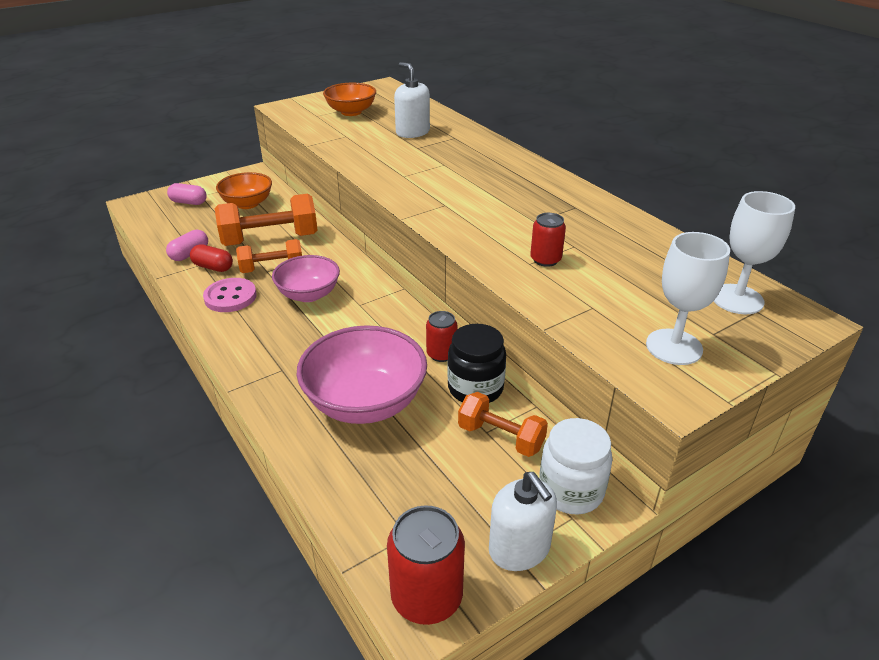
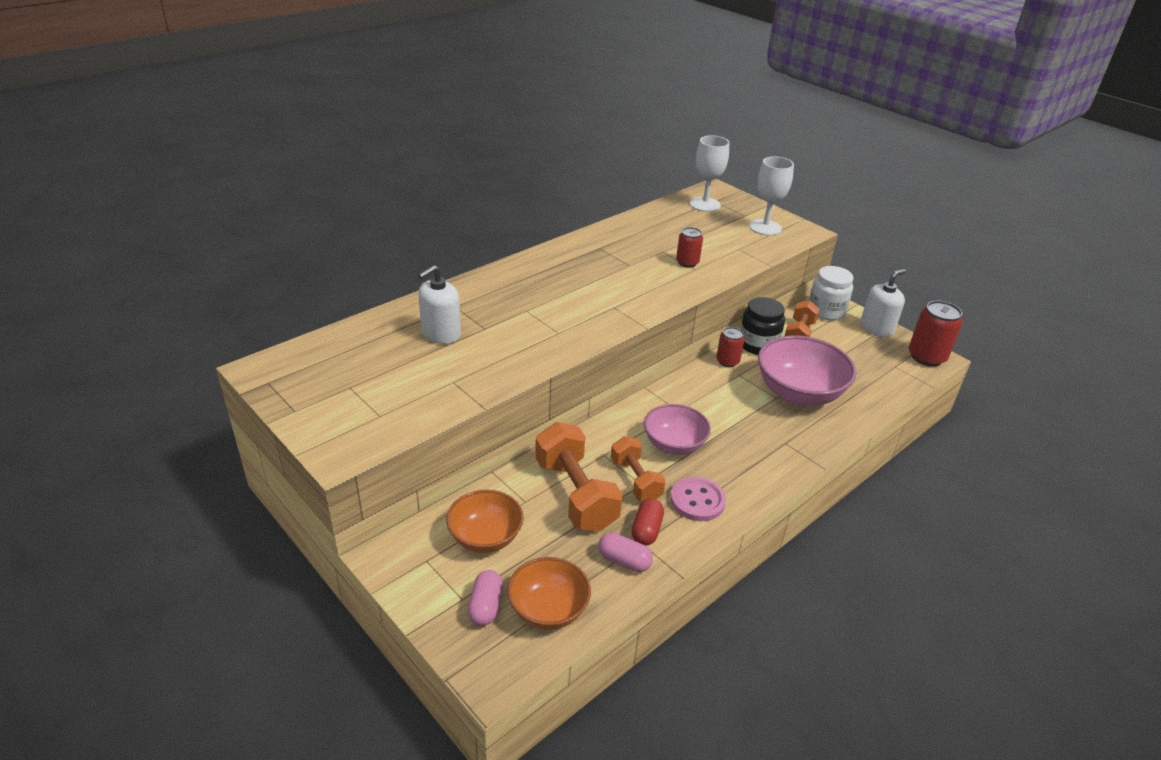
camera: 100 degrees left, 0 degrees up
(351, 112) = (369, 386): orange bowl -> orange bowl (548, 610)

